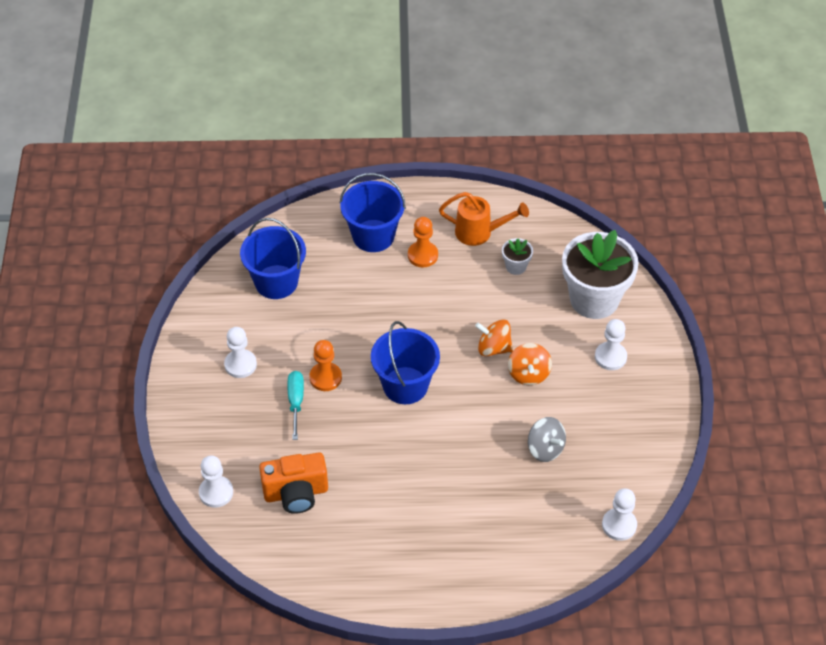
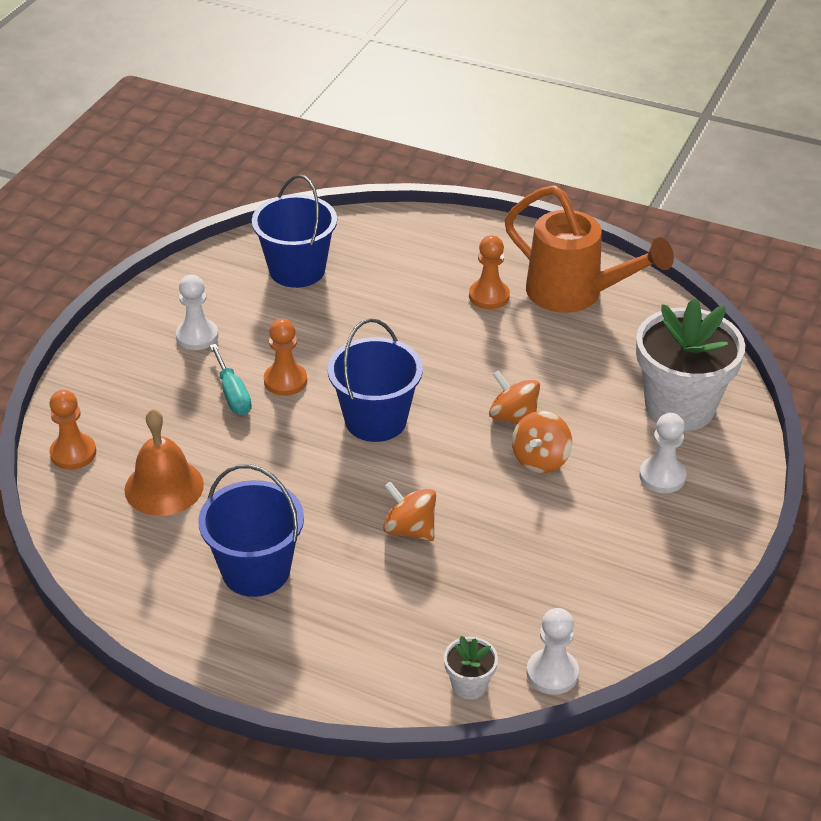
camera: 25 degrees right, 10 degrees down
(216, 492) = (73, 453): white pawn -> orange pawn
(296, 402) = (232, 394): turquoise screwdriver -> turquoise screwdriver turned 135 degrees clockwise
(296, 493) = (164, 487): orange camera -> orange bell
(373, 236) = (442, 260): blue bucket -> blue bucket (256, 570)
(476, 460) = (409, 529): none -> orange spinning top
(480, 233) = (575, 295): orange watering can -> orange watering can, size x1.53
(516, 266) = (598, 342): white flower pot -> white flower pot (469, 685)
(545, 449) = (508, 549): grey spinning top -> none

